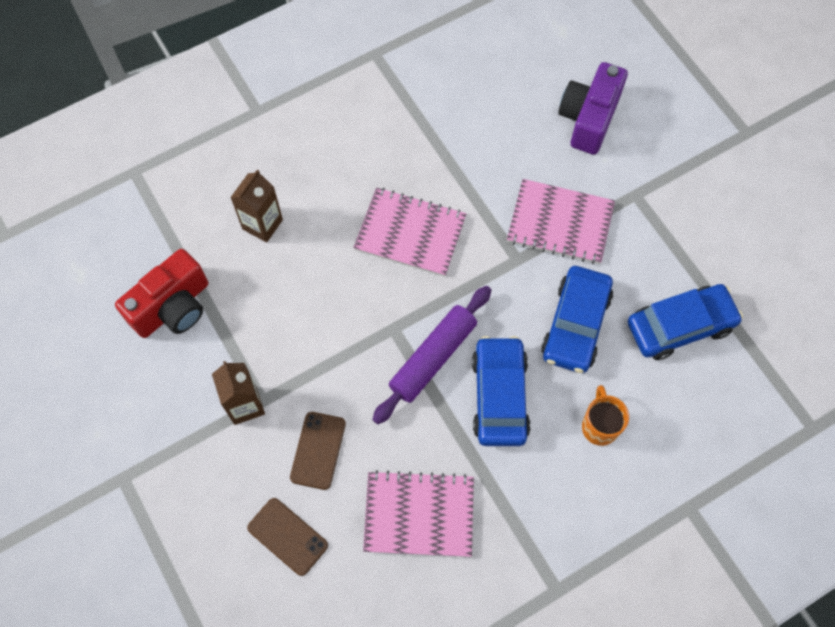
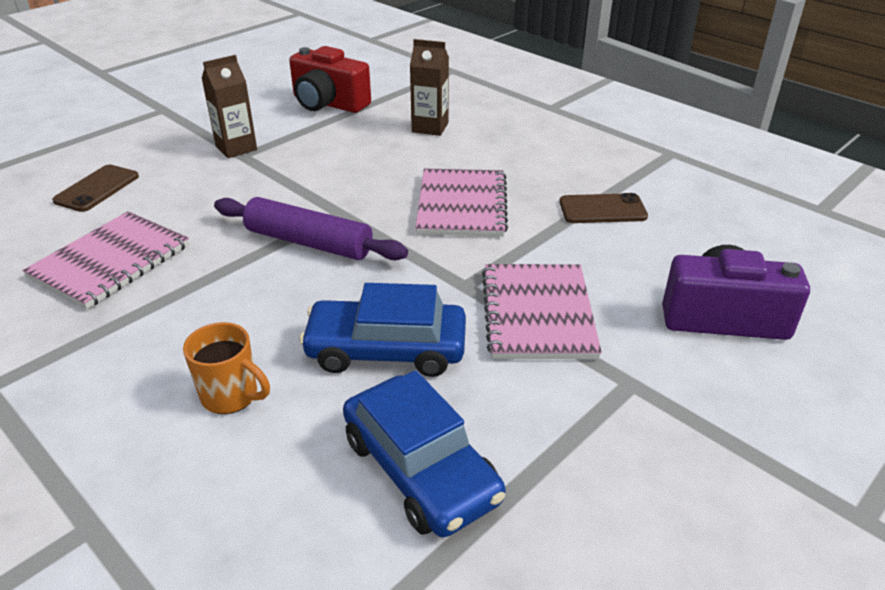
camera: 75 degrees right, 30 degrees down
(318, 450) = (190, 190): brown phone -> brown phone (602, 209)
(419, 514) = (110, 261): pink notebook -> pink notebook turned 45 degrees clockwise
(499, 396) = (266, 298): blue car -> none
(599, 426) = (231, 396): orange mug -> orange mug turned 45 degrees clockwise

